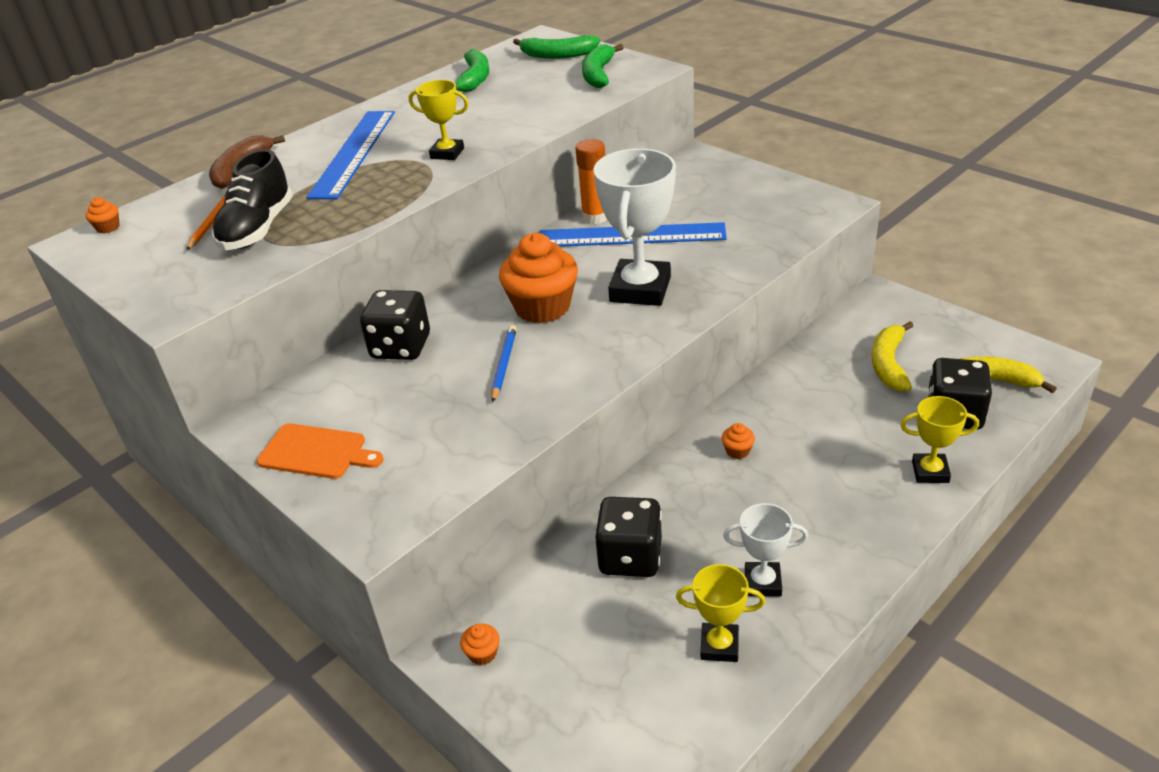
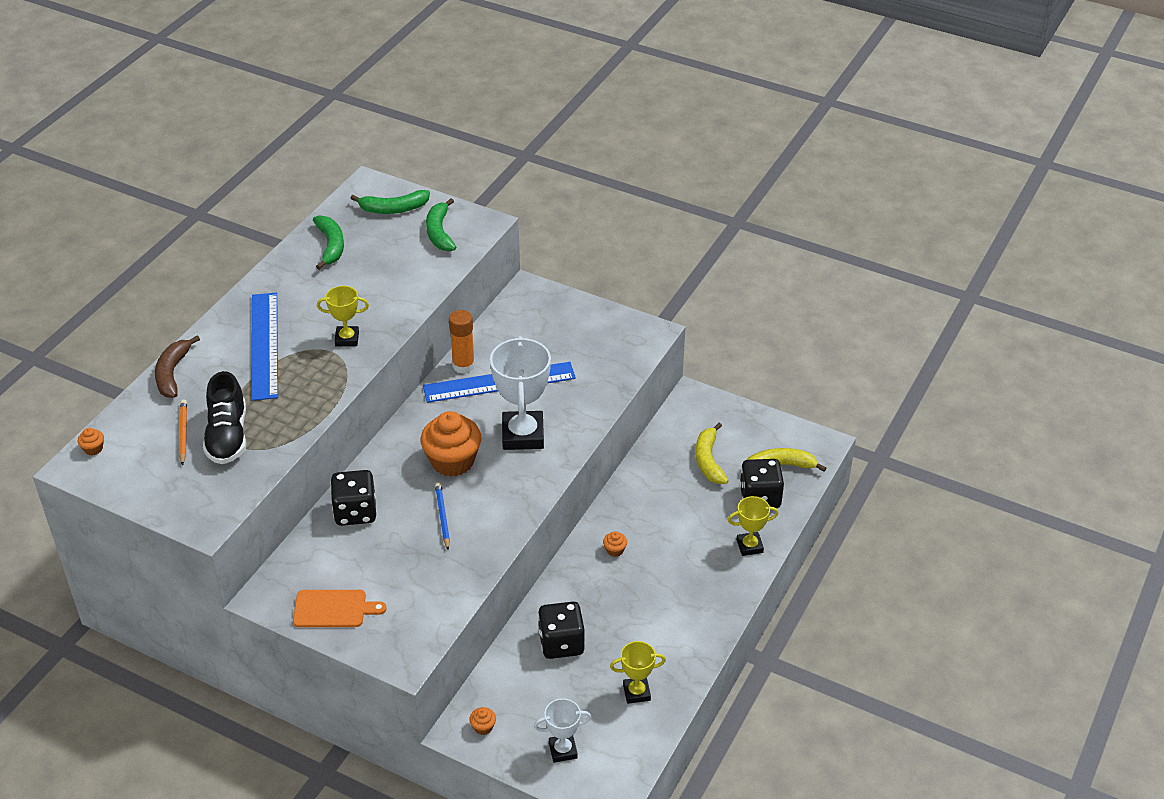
camera: 20 degrees left, 5 degrees up
(762, 583) = (654, 645): white trophy -> white trophy (563, 750)

